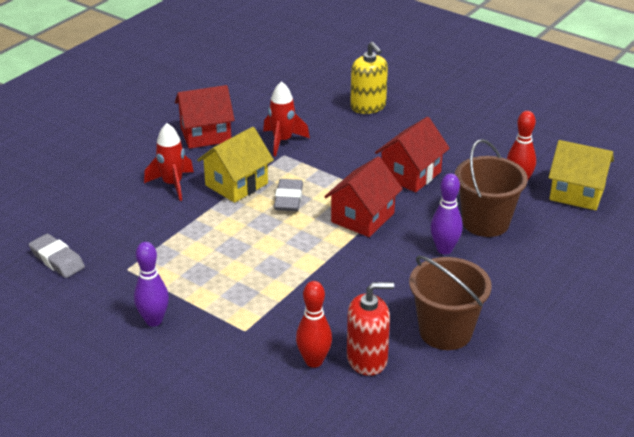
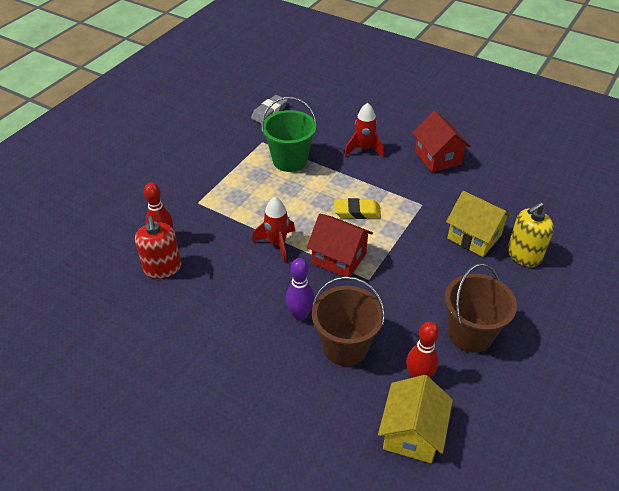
camera: 85 degrees right, 10 degrees up
(154, 320) = (209, 160): purple bowling pin -> none
(177, 245) = (290, 160): none -> green bucket
(236, 184) = (371, 181): yellow house -> yellow house (474, 237)
(282, 141) = (442, 202): red rocket -> red rocket (277, 244)
(288, 199) = (357, 212): grey eraser -> yellow eraser
(410, 174) = (412, 289): red house -> none
(445, 332) = (191, 315): brown bucket -> brown bucket (470, 334)

